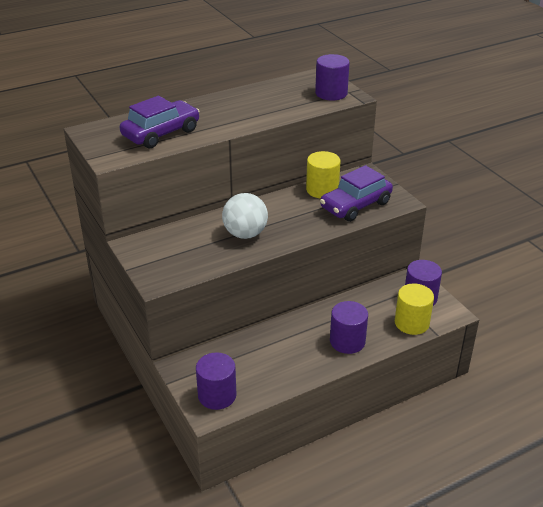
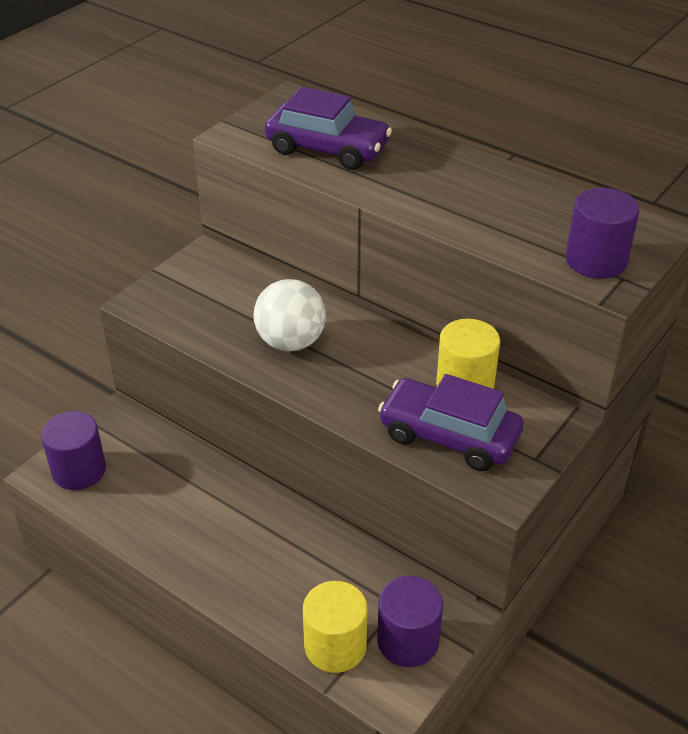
camera: 65 degrees right, 5 degrees up
(347, 341) = (248, 574): purple cylinder -> none

